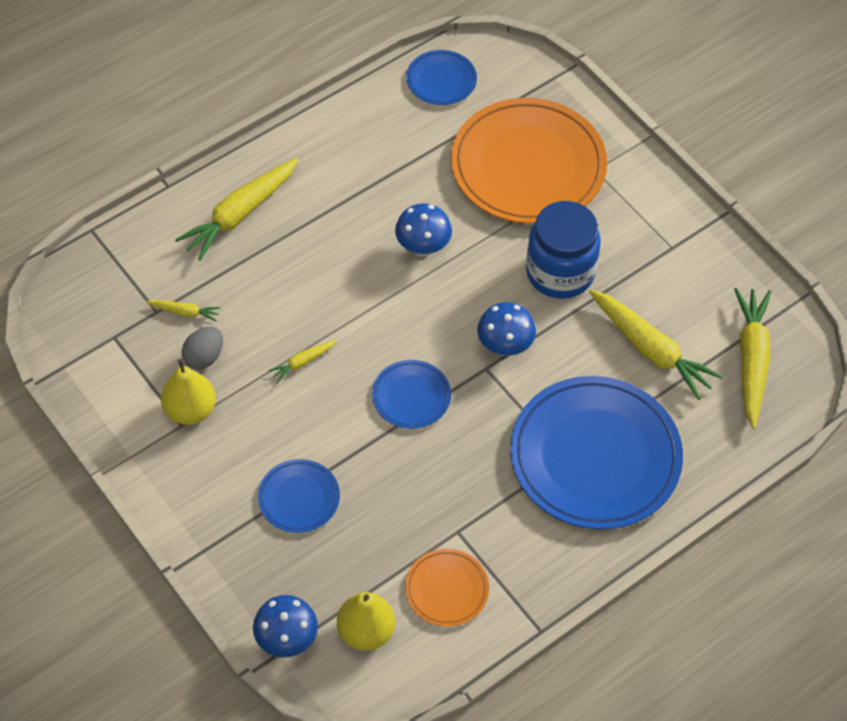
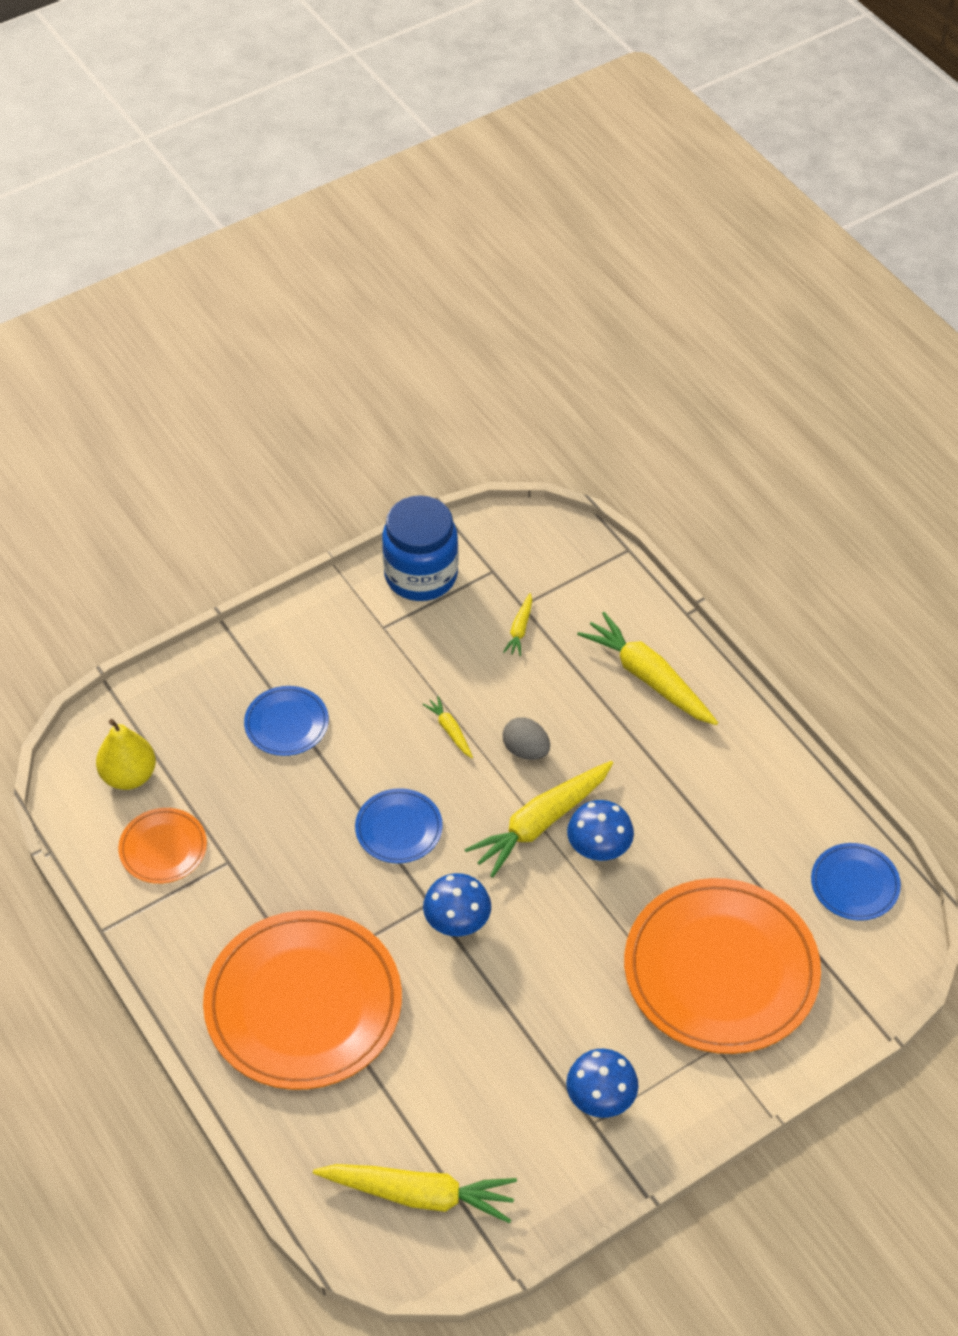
camera: 95 degrees right, 5 degrees down
(190, 410) = (399, 634): yellow pear -> none
(204, 357) = (463, 645): grey egg -> grey egg (526, 750)
(287, 640) = (132, 710): blue mushroom -> blue mushroom (600, 1100)
(560, 272) = (559, 991): blue jar -> blue jar (421, 575)
(595, 456) = (303, 1004): blue plate -> orange plate
(650, 349) = (443, 1080): yellow carrot -> yellow carrot (541, 823)

